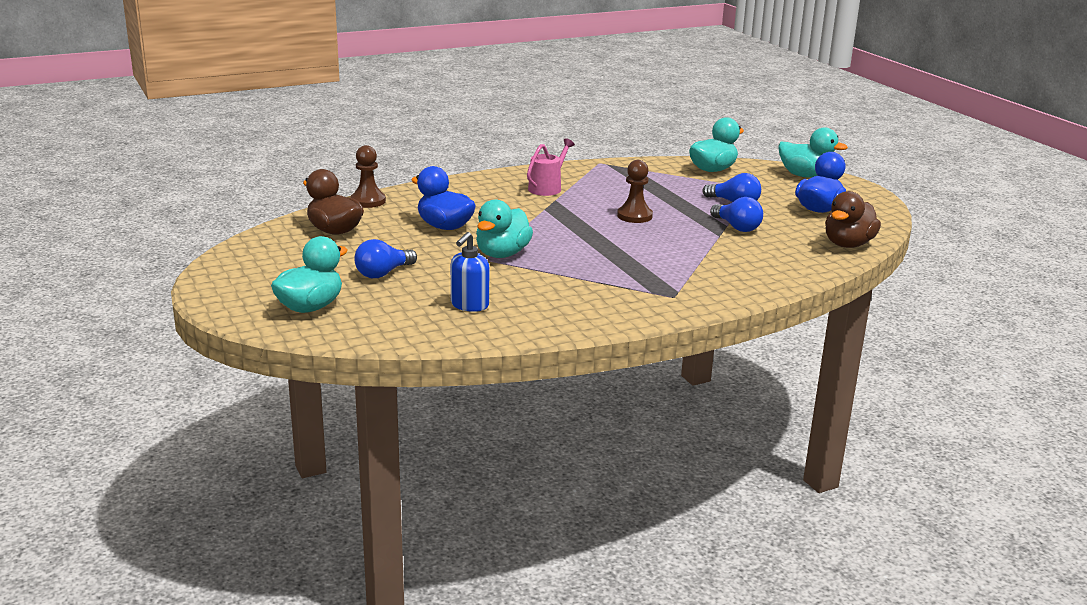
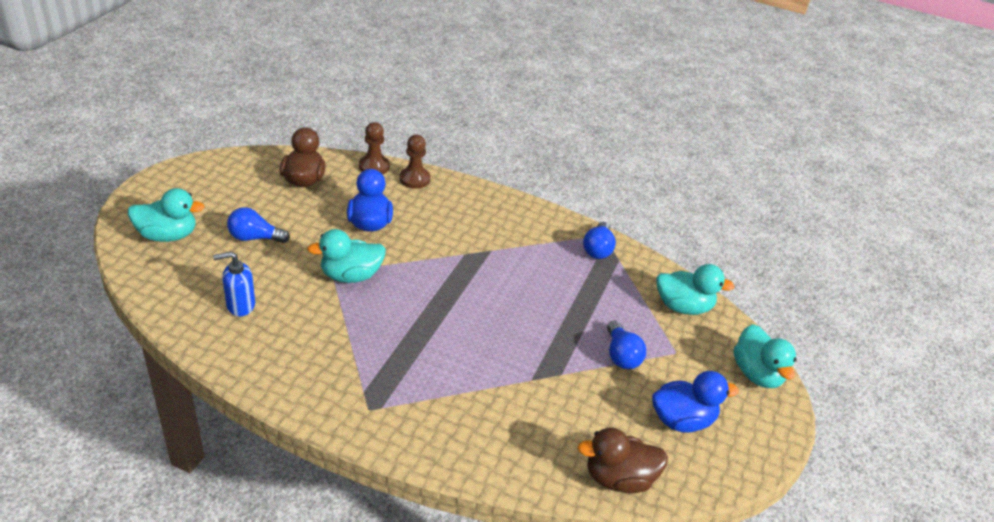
camera: 45 degrees right, 15 degrees up
(547, 188) = (510, 234): pink watering can -> none
(634, 216) = (512, 309): brown pawn -> brown pawn (414, 179)
(737, 227) = (565, 382): blue light bulb -> blue light bulb (597, 249)

